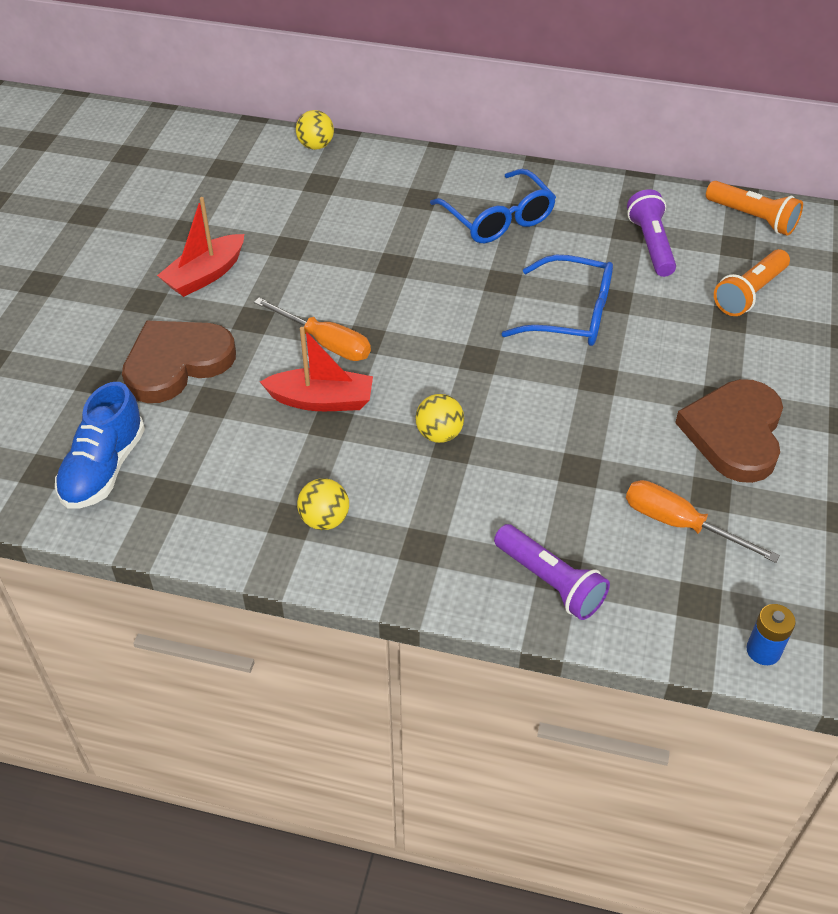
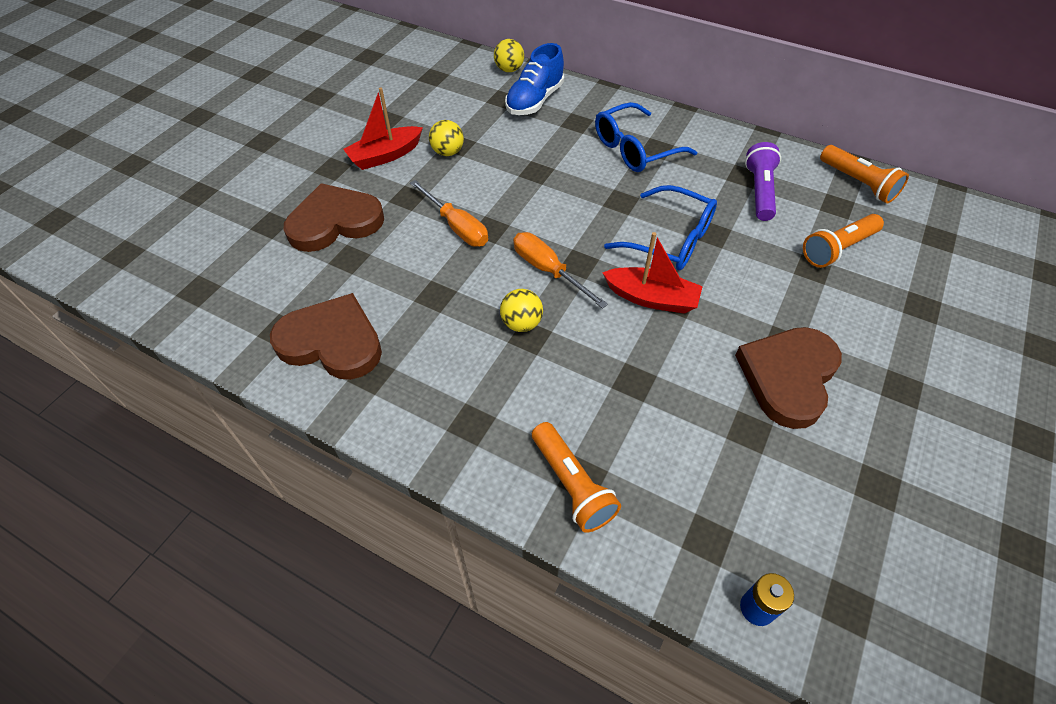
camera: 15 degrees right, 5 degrees up
(104, 468) = (243, 298): blue shoe -> blue shoe (535, 101)
(232, 495) = (332, 341): none -> brown heart
(321, 400) = (435, 274): red boat -> red boat (651, 298)
(324, 520) = (397, 380): yellow ball -> yellow ball (448, 152)
(498, 219) = (634, 149): blue glasses -> blue glasses turned 75 degrees clockwise
(550, 582) = (572, 484): purple flashlight -> orange flashlight
(679, 524) = (711, 455): orange screwdriver -> orange screwdriver (548, 270)

